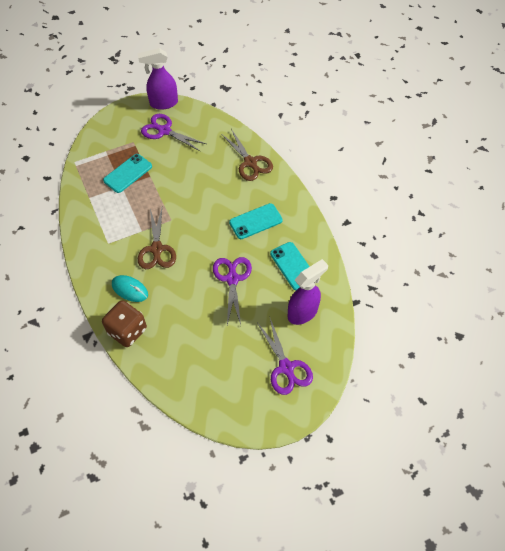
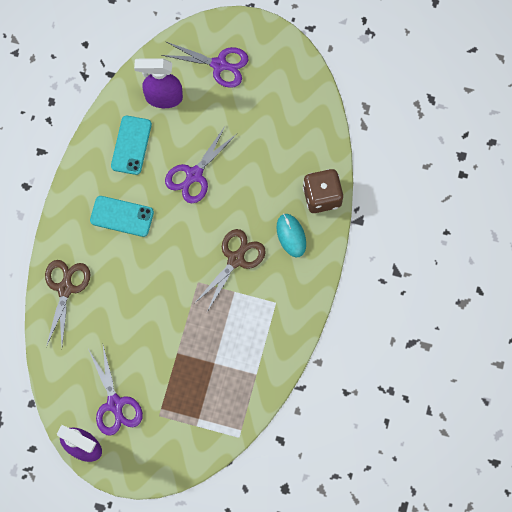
camera: 140 degrees left, 15 degrees up
(128, 173) = (196, 375): turquoise phone -> none
(286, 367) = (219, 64): purple scissors -> purple scissors turned 90 degrees clockwise

